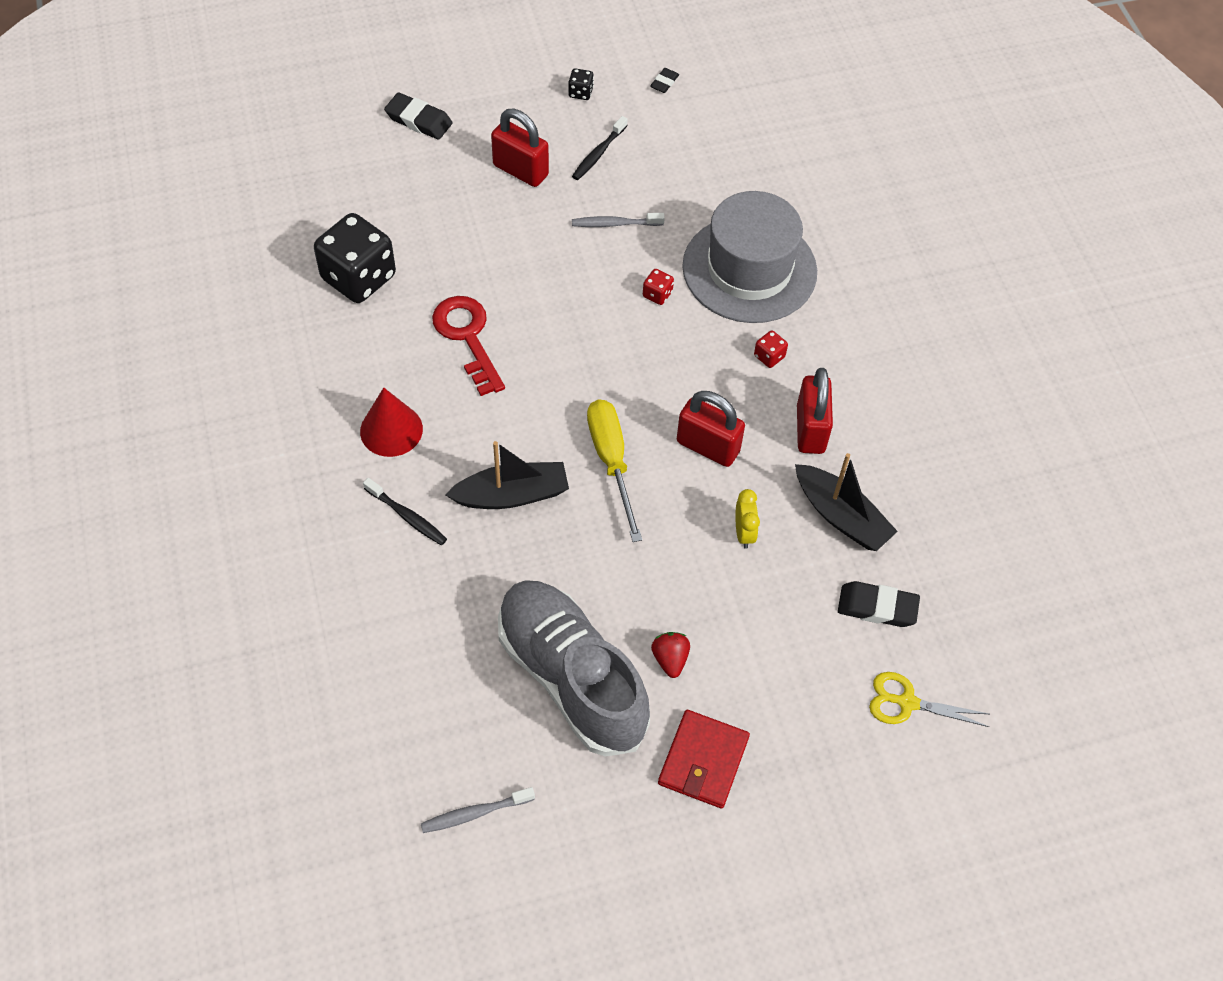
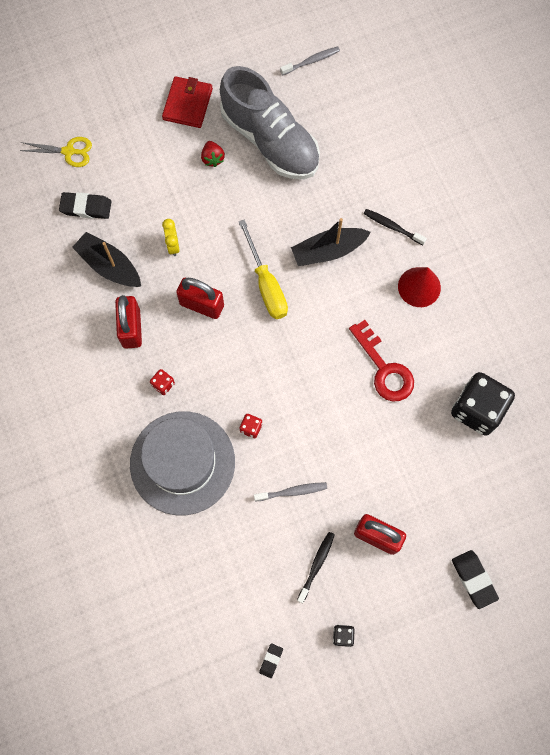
camera: 175 degrees right, 15 degrees up
(418, 120) = (474, 579): black eraser -> black eraser turned 45 degrees clockwise

